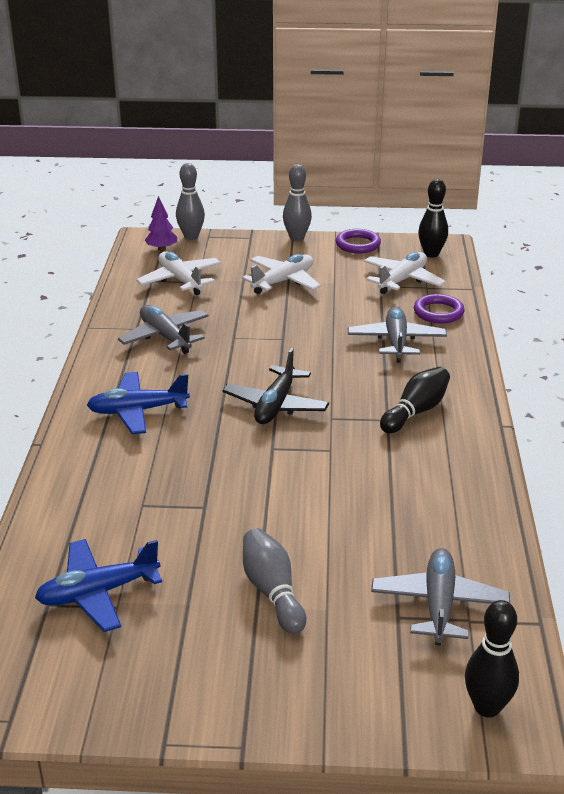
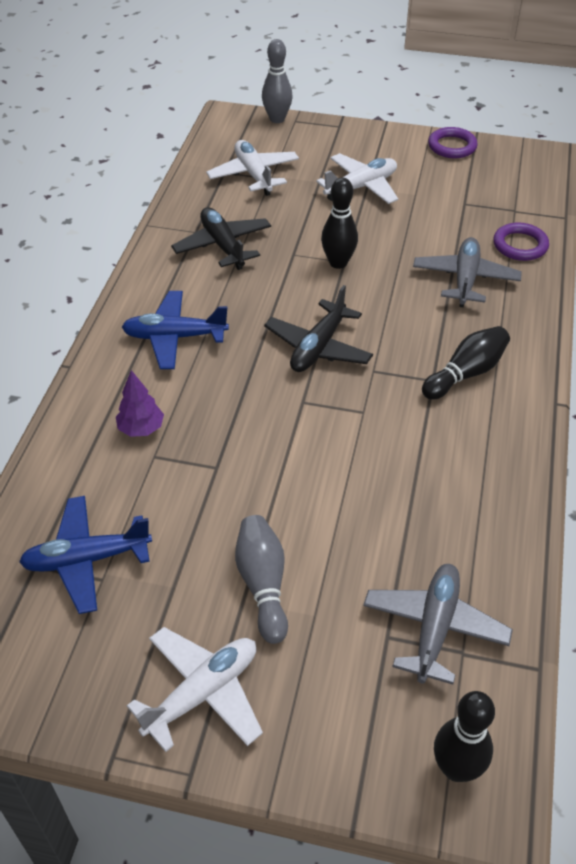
camera: 10 degrees right, 15 degrees up
(161, 249) = (243, 132): purple tree -> purple tree (141, 429)
(165, 337) = (223, 246): grey plane -> black plane
(297, 238) = (388, 131): grey bowling pin -> none
(402, 280) = (490, 198): white plane -> white plane (202, 693)
(431, 254) = (529, 167): black bowling pin -> black bowling pin (338, 263)

